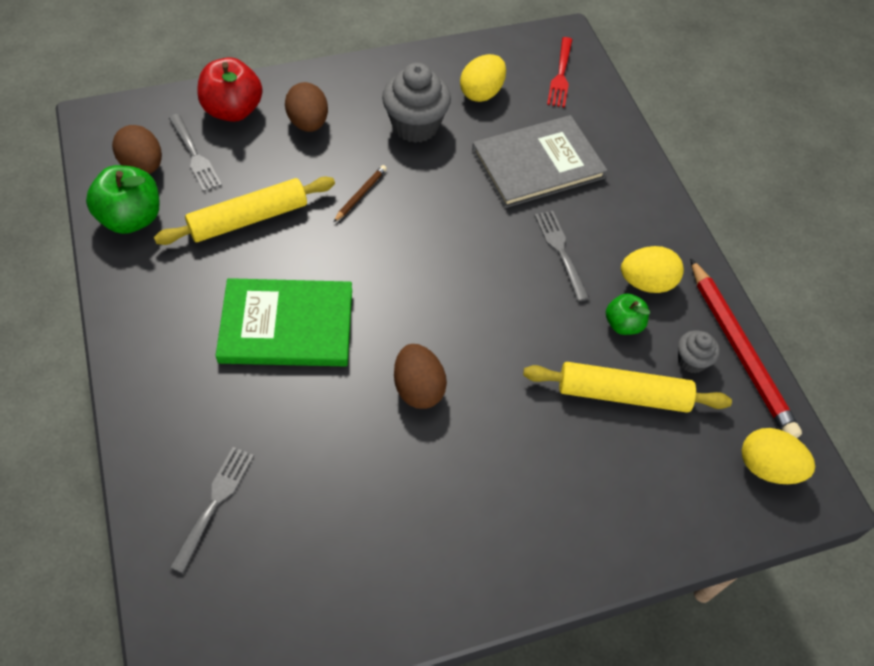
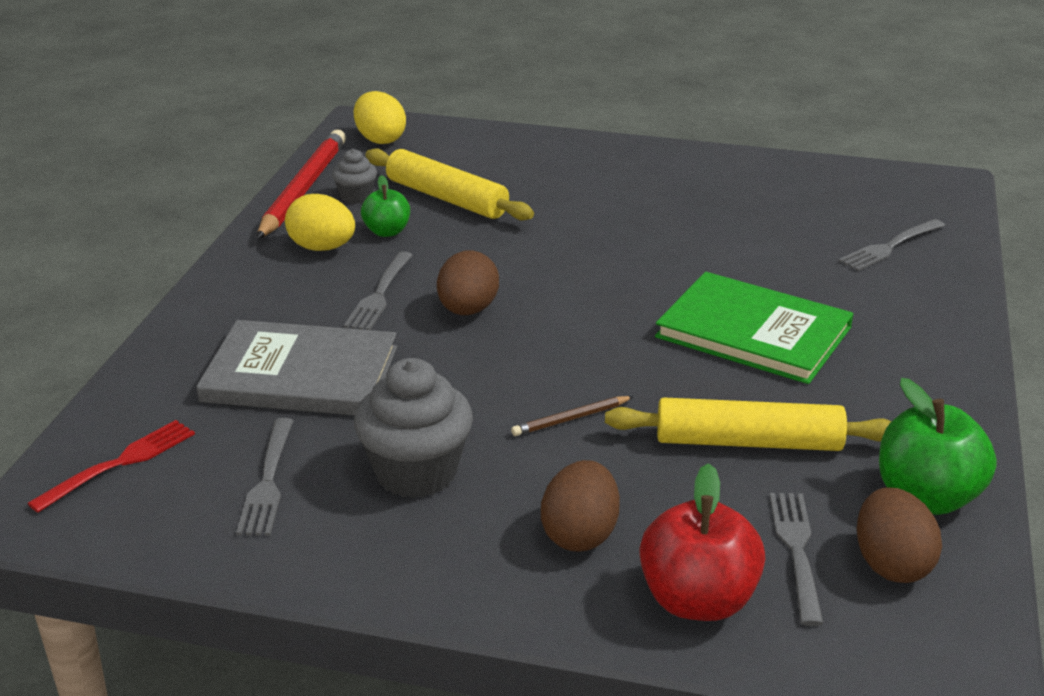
camera: 145 degrees left, 25 degrees down
(418, 388) = (640, 253): brown egg -> brown egg (467, 310)
(481, 93) = (268, 482): yellow egg -> grey fork

